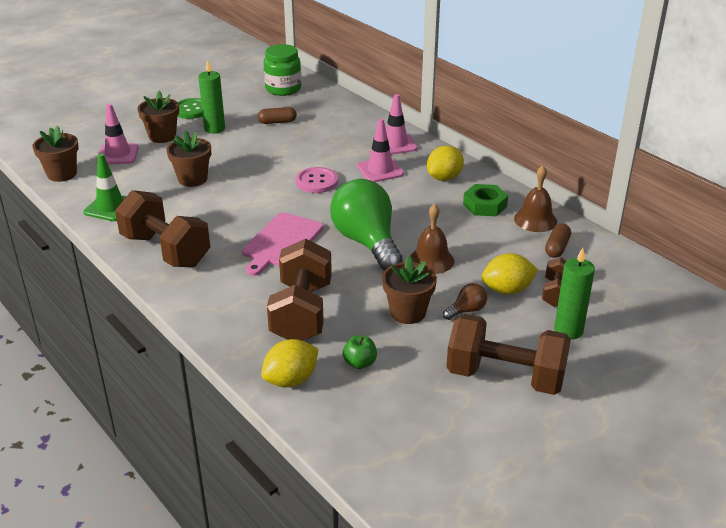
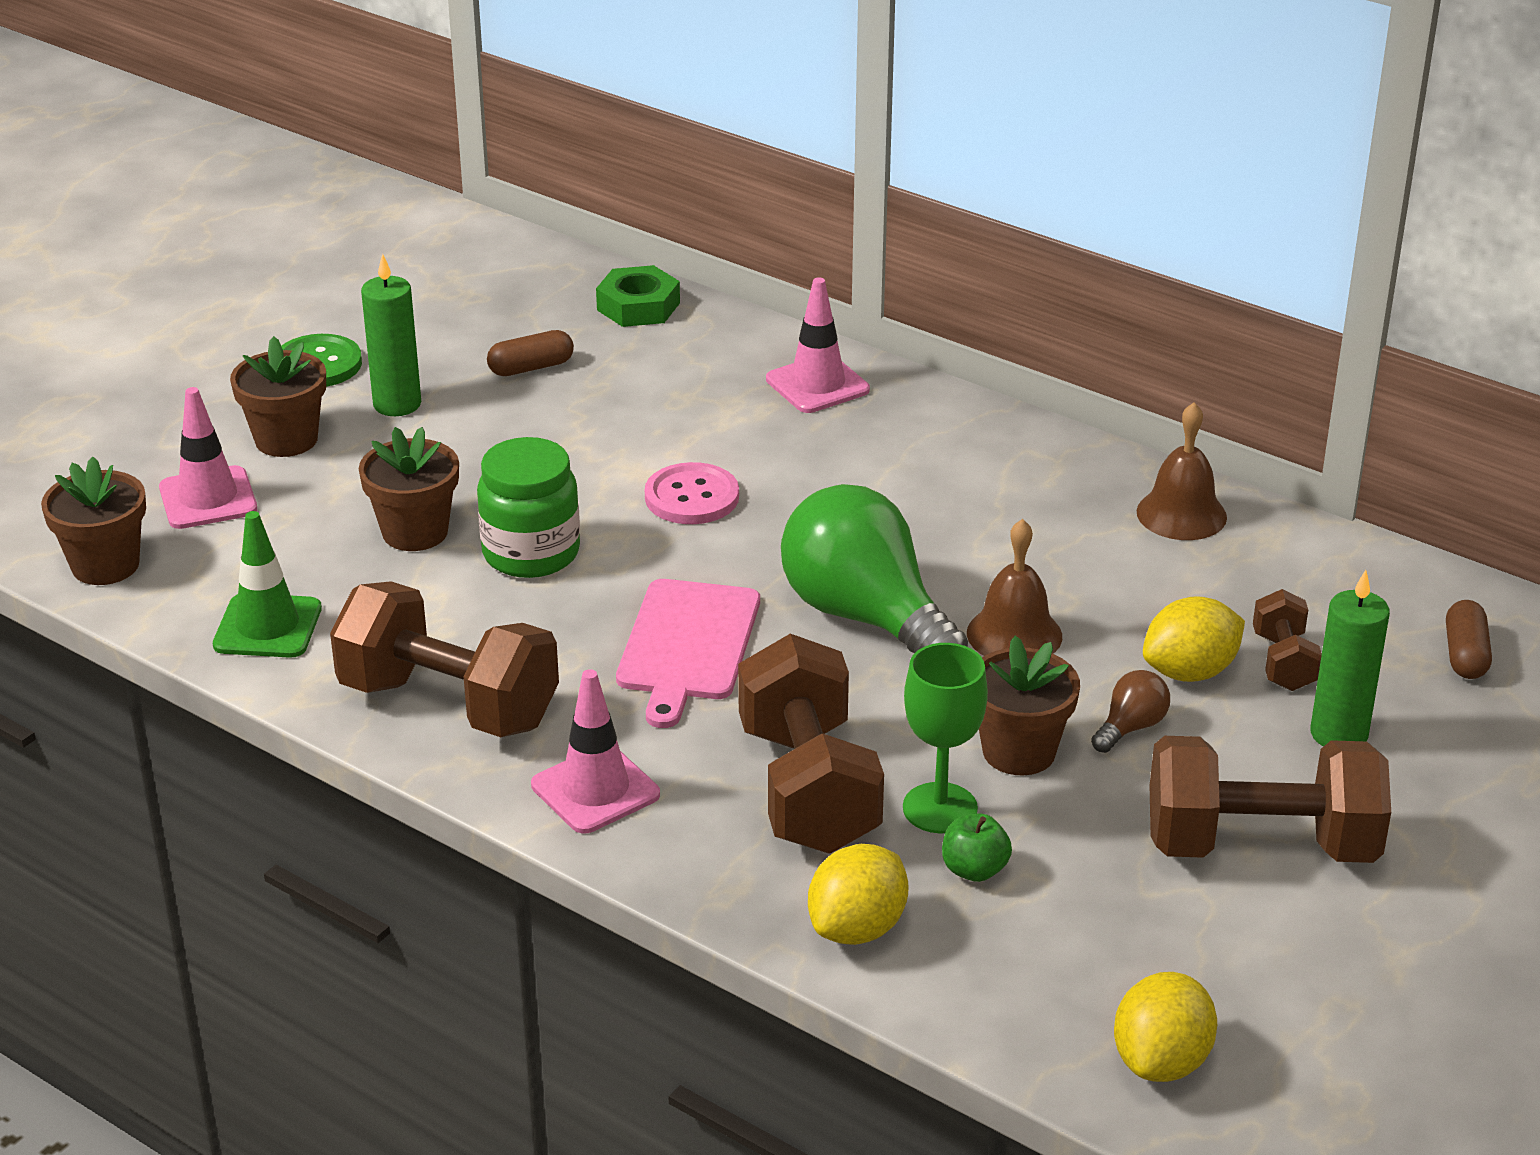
camera: 15 degrees left, 0 degrees up
(283, 89) = (501, 283): green jar -> green jar (531, 553)
(358, 332) = (940, 808): none -> green goblet
(380, 170) = (814, 450): pink traffic cone -> pink traffic cone (595, 790)
(444, 178) = (957, 448): yellow lemon -> yellow lemon (1161, 1061)
(485, 205) = (1067, 497): green nut -> green nut (638, 306)
(557, 248) = (1248, 567): brown capsule -> brown capsule (1465, 655)

